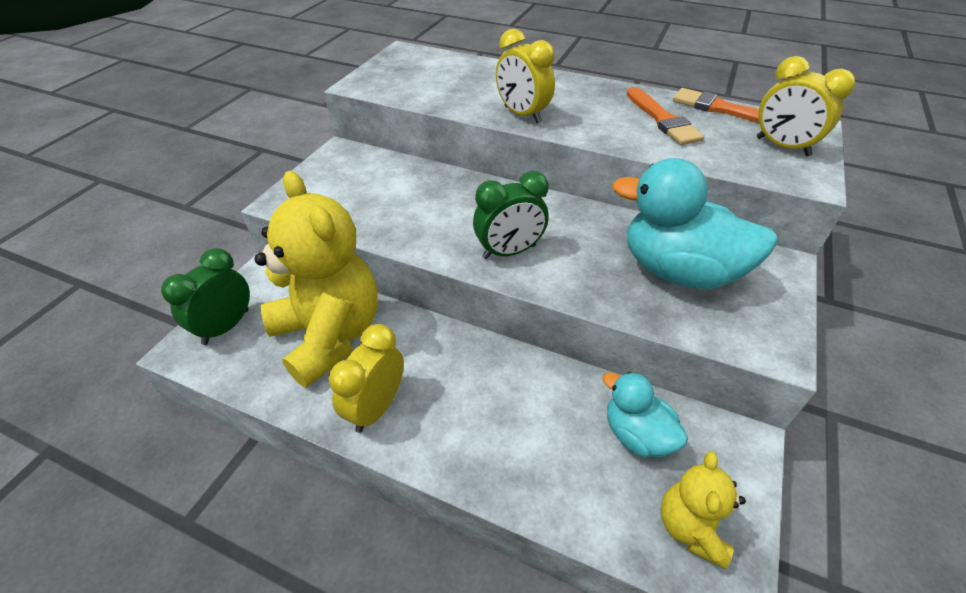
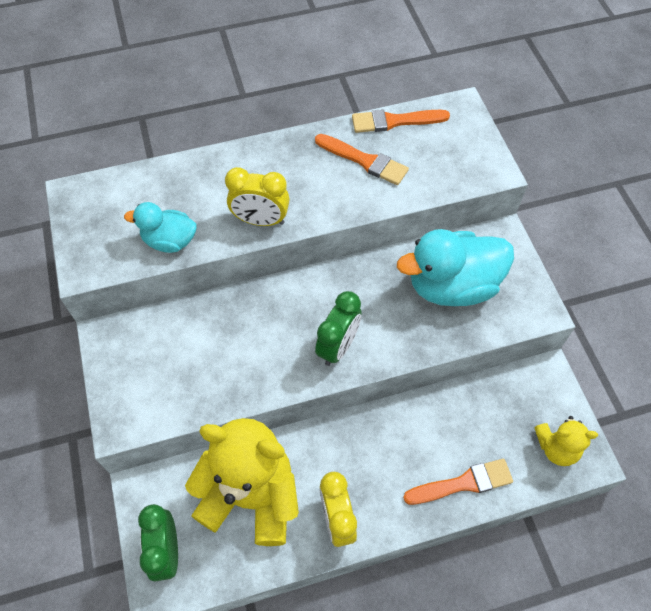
camera: 40 degrees left, 15 degrees up
(535, 475) = (463, 483): none -> orange brush
(637, 435) = (494, 413): turquoise duck -> turquoise duck (170, 241)
(691, 527) = (556, 448): yellow teddy bear -> yellow teddy bear turned 60 degrees counterclockwise
(782, 147) = (459, 144): yellow clock -> none

